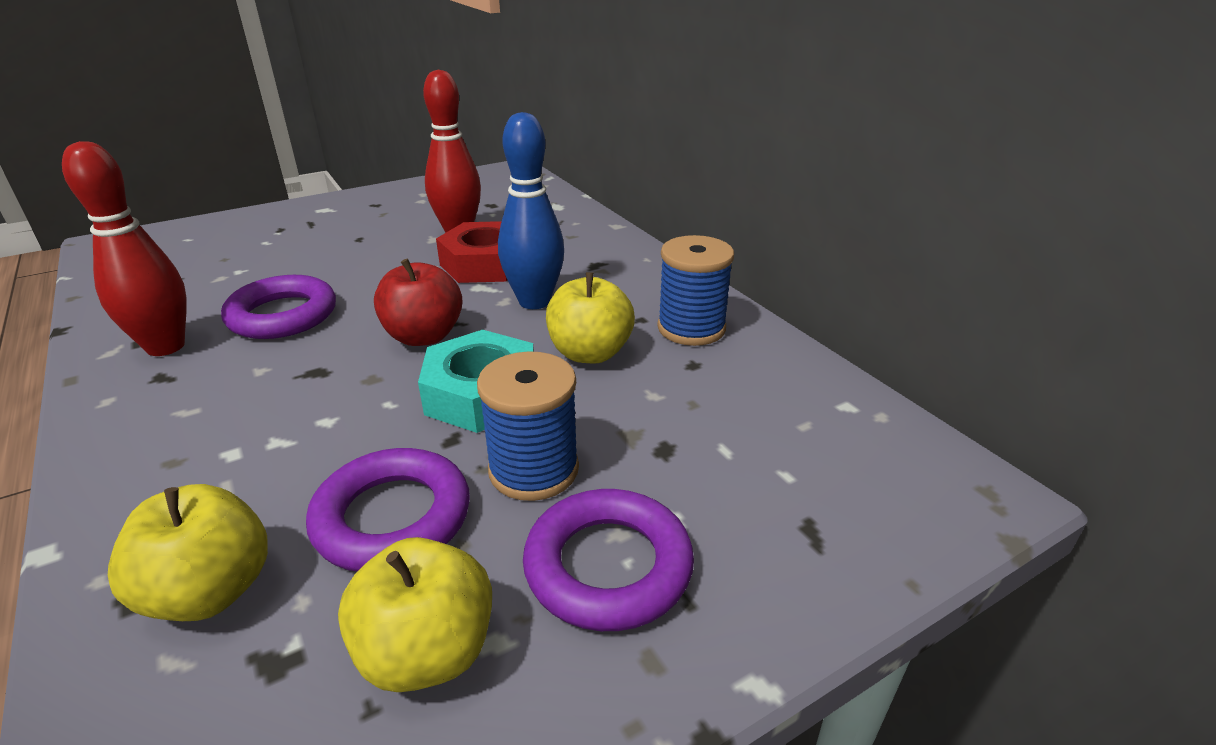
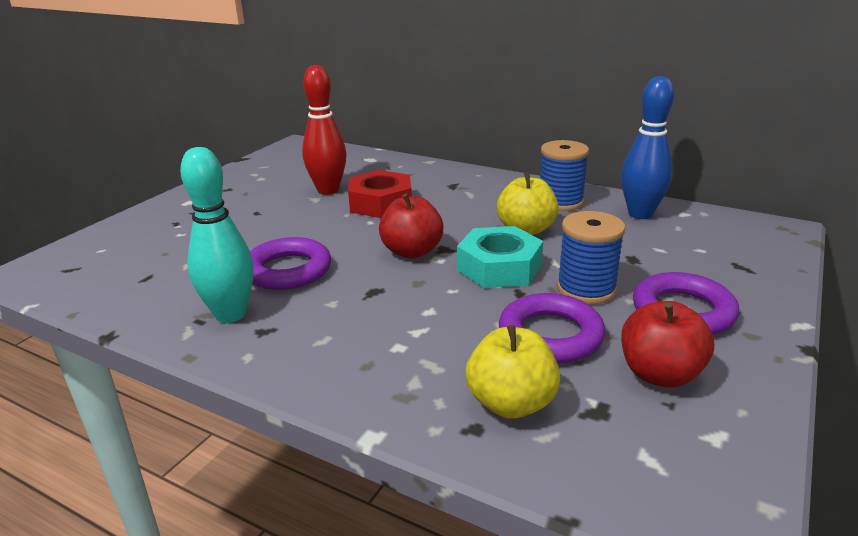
camera: 30 degrees left, 5 degrees down
(165, 347) = (230, 314): red bowling pin -> turquoise bowling pin
(427, 652) = (660, 374): yellow apple -> red apple
(534, 301) = (449, 214): blue bowling pin -> blue bowling pin (640, 214)

